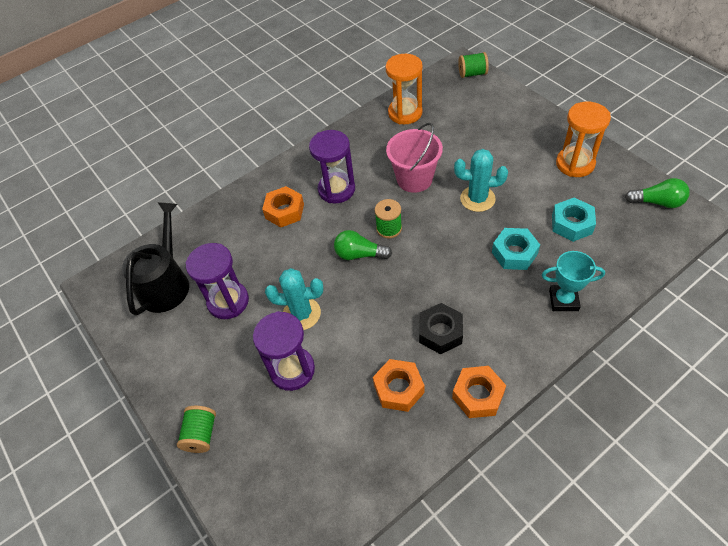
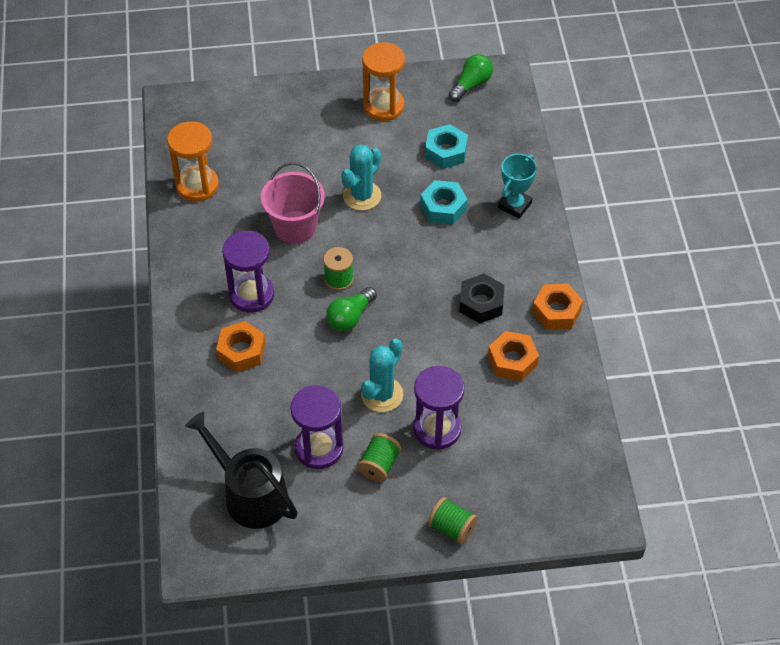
camera: 65 degrees left, 0 degrees up
(472, 74) = (195, 103): green spool -> green spool (379, 465)

